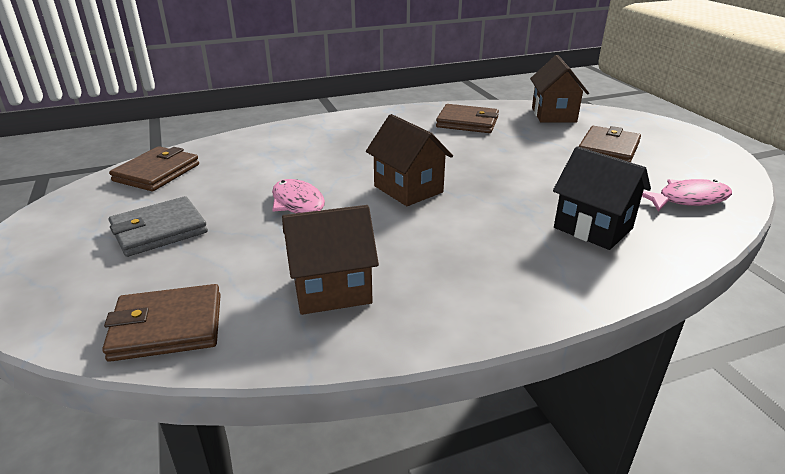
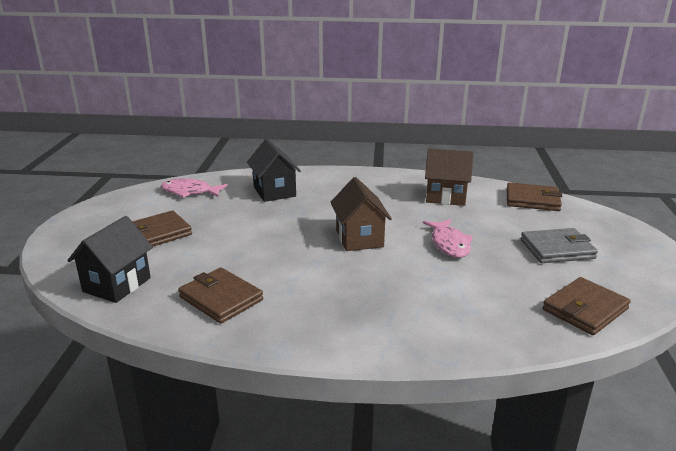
camera: 155 degrees left, 5 degrees down
(553, 115) = (117, 285): brown house -> black house

